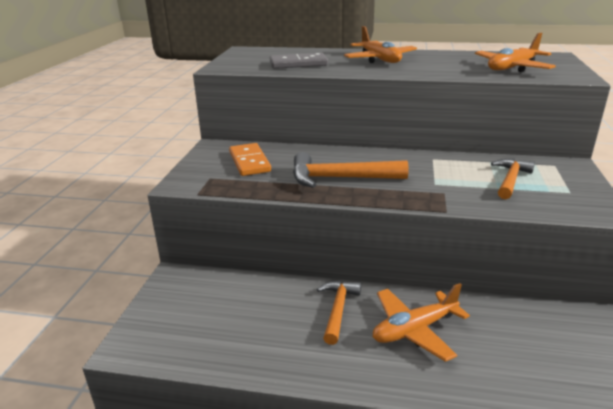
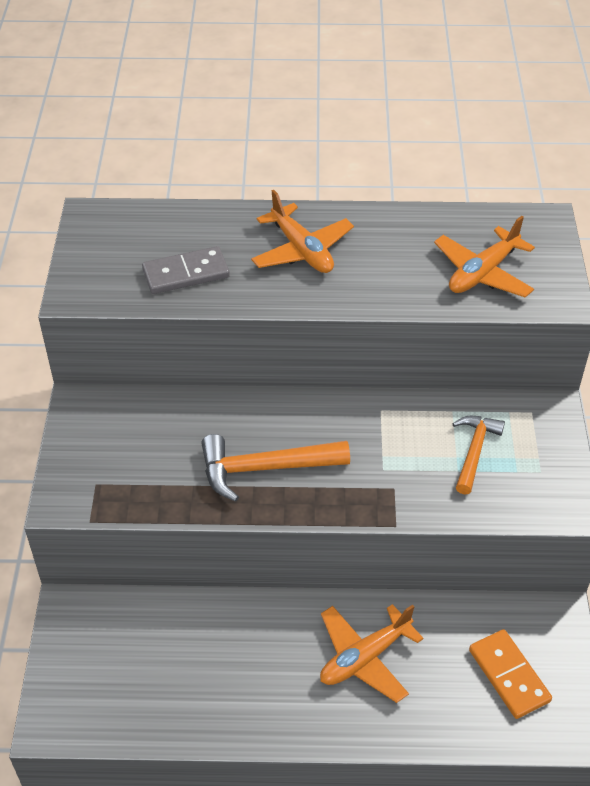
camera: 10 degrees left, 20 degrees up
(249, 162) = (139, 441): orange domino -> orange domino (508, 675)
(338, 310) = (278, 638): orange hammer -> none

